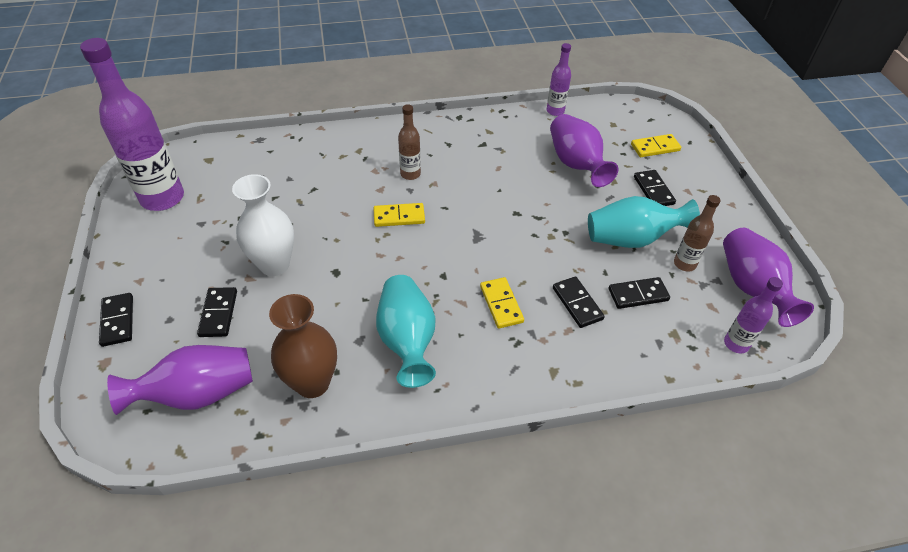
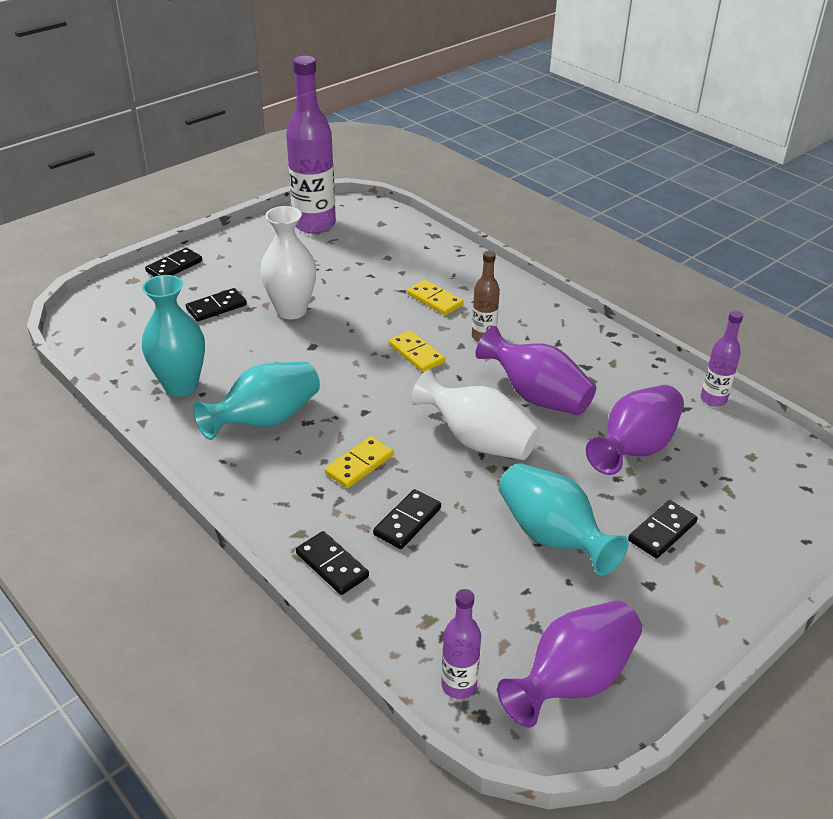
camera: 60 degrees right, 10 degrees down
(198, 393) = (133, 334): purple vase -> purple vase (537, 396)
(312, 383) = (181, 385): brown vase -> turquoise vase
(519, 230) = (478, 441): none -> white vase
(638, 294) = (464, 569): black domino -> black domino (332, 565)
(655, 147) = (750, 509): yellow domino -> yellow domino (434, 300)
(684, 264) = (555, 598): brown bottle -> none

